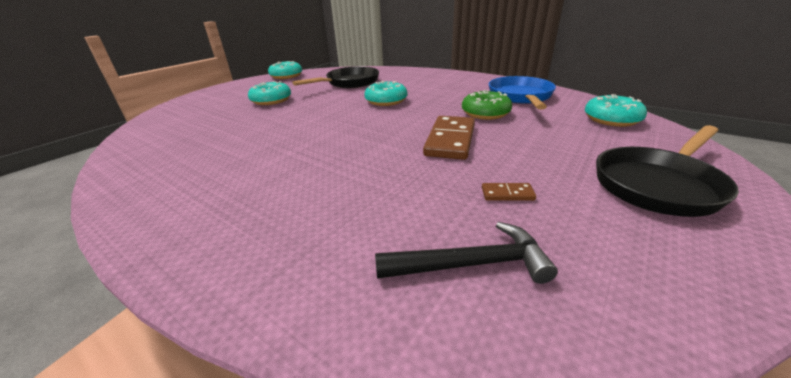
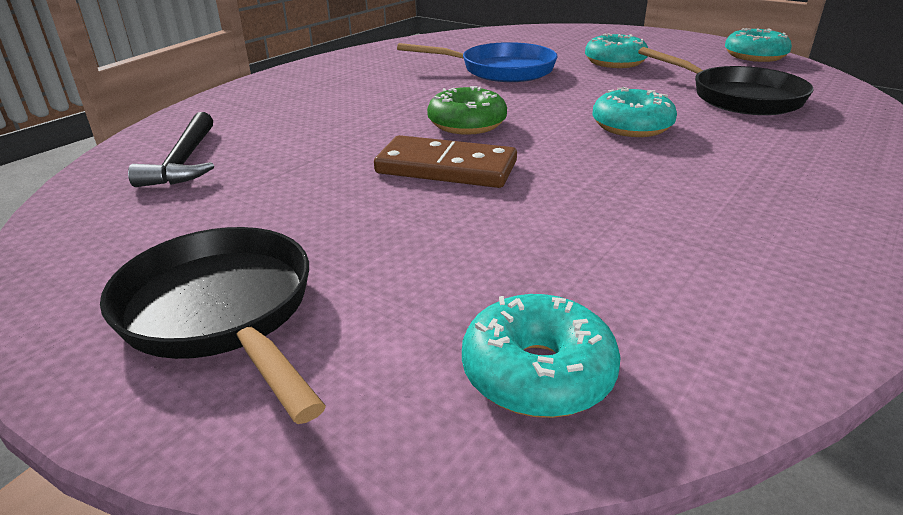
camera: 90 degrees right, 0 degrees up
(485, 113) = (573, 207): green donut -> green donut (467, 124)
(507, 194) = (276, 190): brown domino -> none
(520, 97) = (710, 266): blue pan -> blue pan (500, 70)

